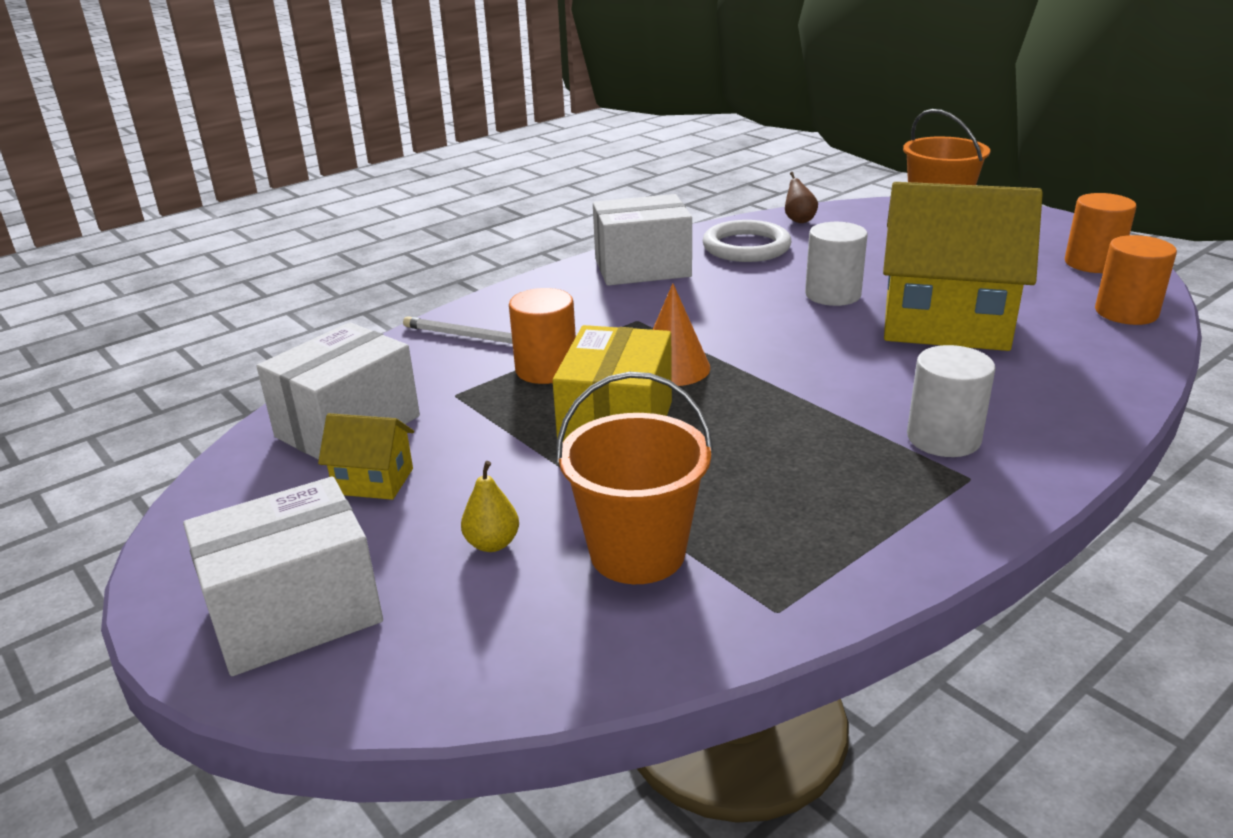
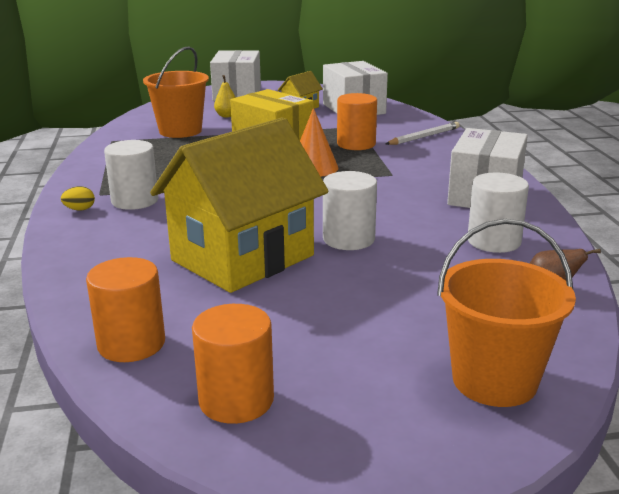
camera: 120 degrees right, 5 degrees down
(746, 247) = (494, 241): white ring -> white cylinder
(1028, 464) = (80, 209): none -> yellow egg

